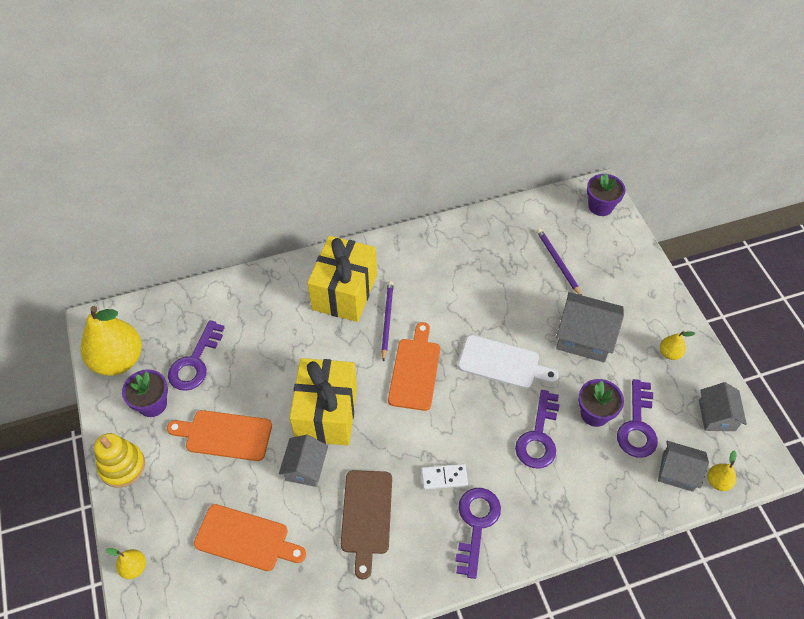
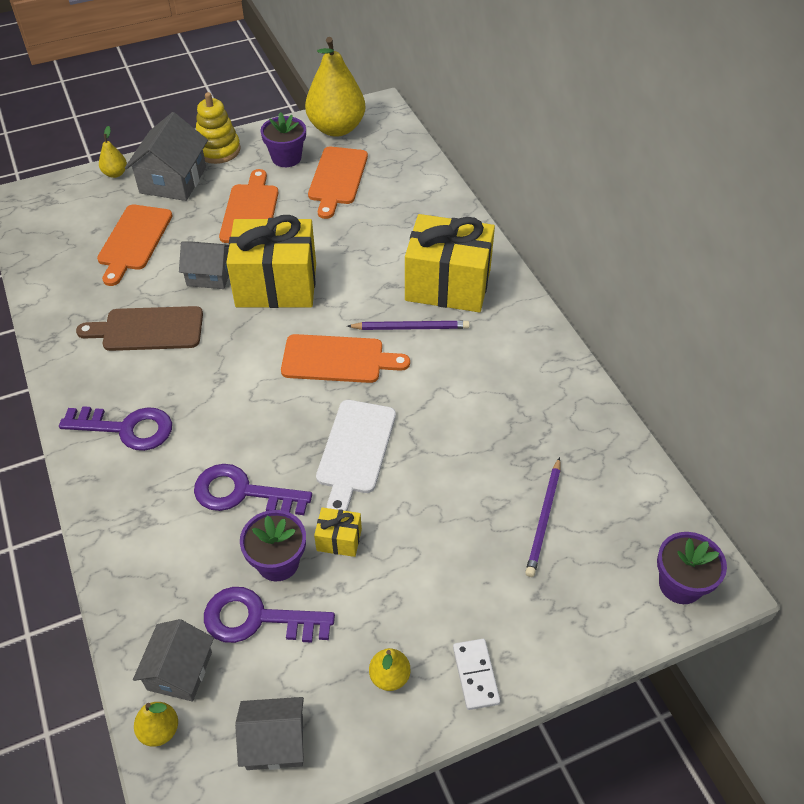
camera: 85 degrees right, 5 degrees down
(195, 362) = (337, 179): purple key -> orange cutting board
(444, 477) = (190, 395): white domino -> white domino (476, 675)
(558, 262) = (544, 519): purple pencil -> purple pencil turned 135 degrees clockwise
(576, 376) = (339, 540): none -> yellow gift
(584, 337) = (408, 553): grey house -> grey house (173, 180)

